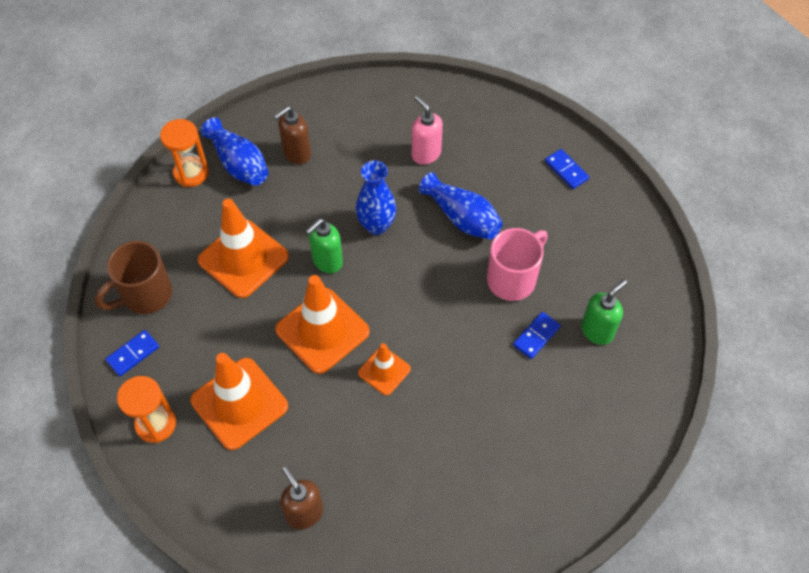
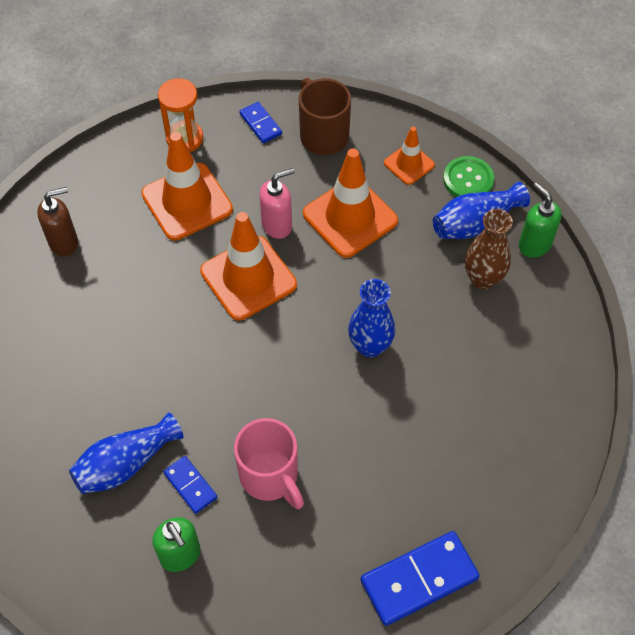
camera: 100 degrees right, 0 degrees up
(191, 173) = (468, 179): orange hourglass -> green button
(296, 154) = (483, 279): brown soap dispenser -> brown vase
(327, 261) = (331, 292): green soap dispenser -> green soap dispenser (534, 245)
(384, 371) = (188, 327): orange traffic cone -> orange traffic cone (409, 164)
(426, 154) = (466, 414): pink soap dispenser -> pink soap dispenser (277, 225)
(462, 217) = (366, 438): blue vase -> blue vase (126, 464)
(566, 170) = (419, 579): blue domino -> blue domino, size x1.85

